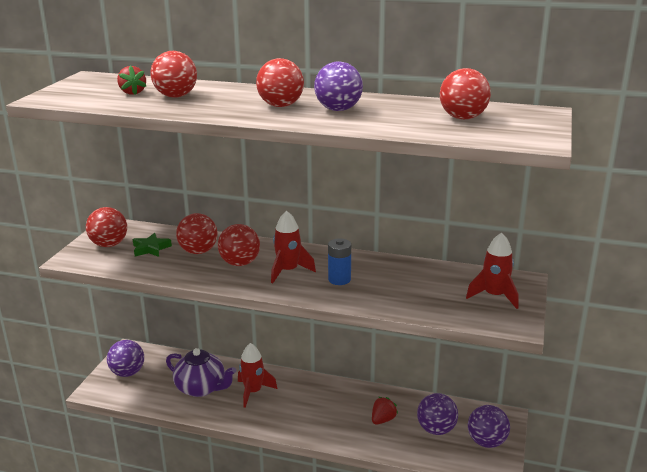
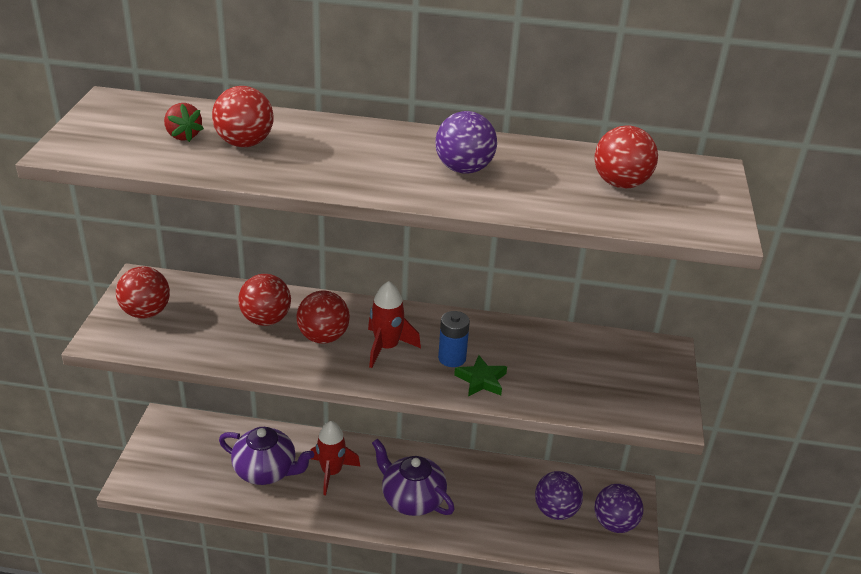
camera: 10 degrees left, 10 degrees up
(127, 373) = (168, 454): purple ball -> none
(150, 248) = (203, 317): green star -> green star (481, 380)
(280, 106) = (388, 162): red ball -> none
(315, 414) = (412, 499): none -> purple teapot
(383, 420) = (492, 501): red strawberry -> none
(494, 296) = (638, 376): red rocket -> none

